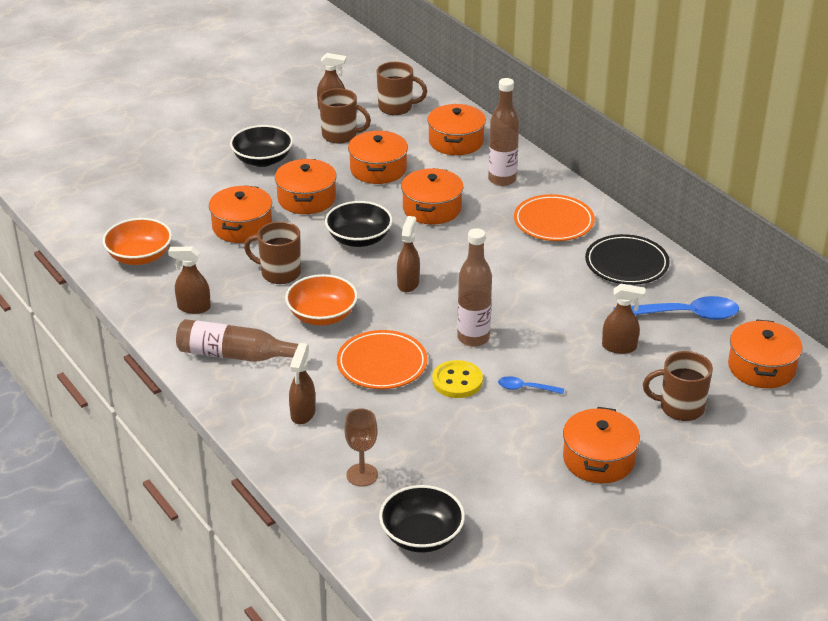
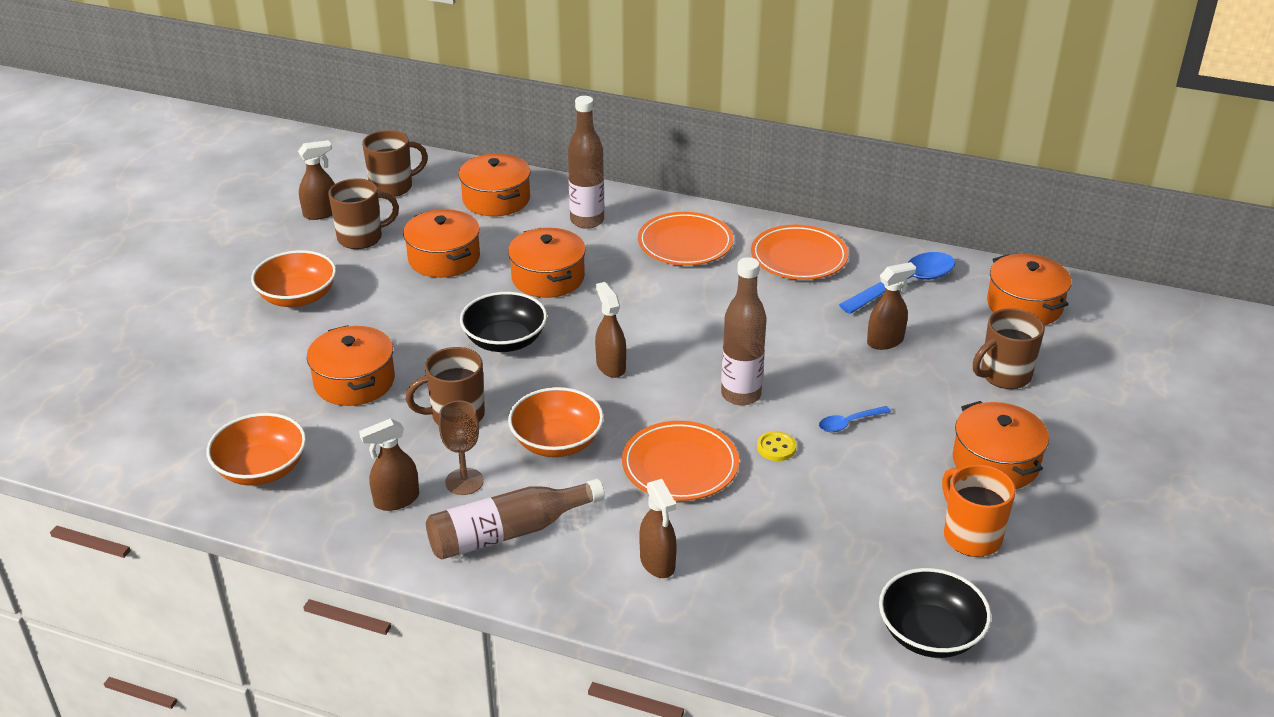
camera: 35 degrees left, 0 degrees up
(262, 160) = (298, 297): black bowl -> orange bowl
(306, 199) = (397, 320): orange pot -> none
(362, 475) = (796, 599): brown goblet -> brown goblet (464, 481)
(457, 381) = (776, 447): yellow button -> yellow button, size x0.62
(521, 495) = (970, 536): none -> orange mug
(626, 264) = (799, 257): black plate -> orange plate

